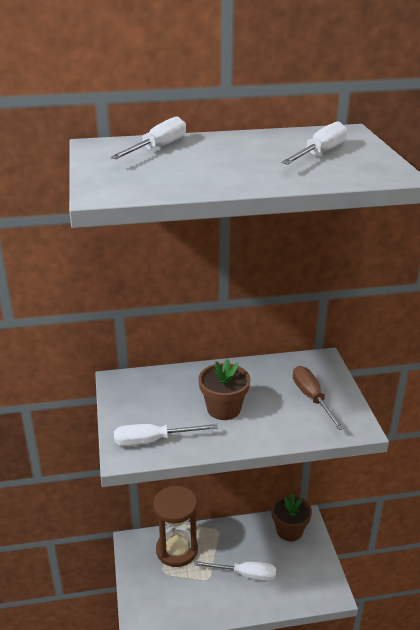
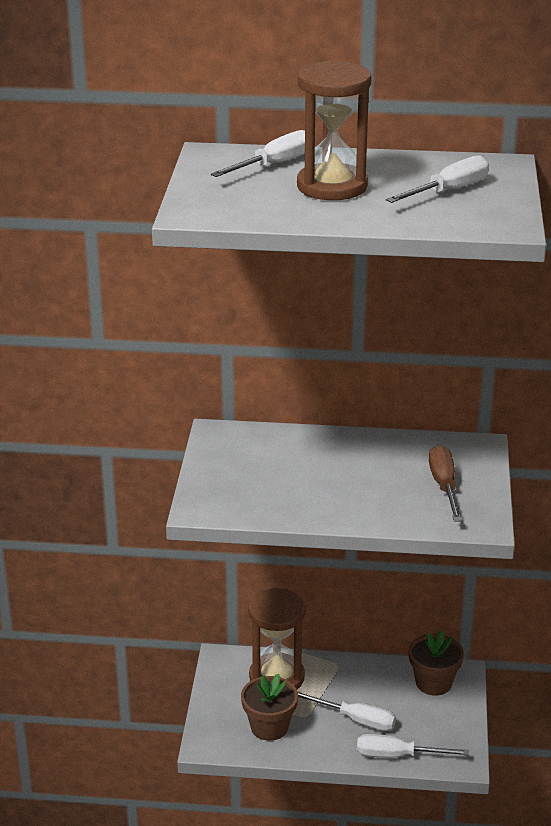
camera: 15 degrees right, 0 degrees up
(152, 441) = (235, 500): white screwdriver -> white screwdriver (397, 755)
(219, 159) = (332, 186): none -> brown hourglass
(224, 409) = (331, 481): brown flower pot -> brown flower pot (269, 727)

